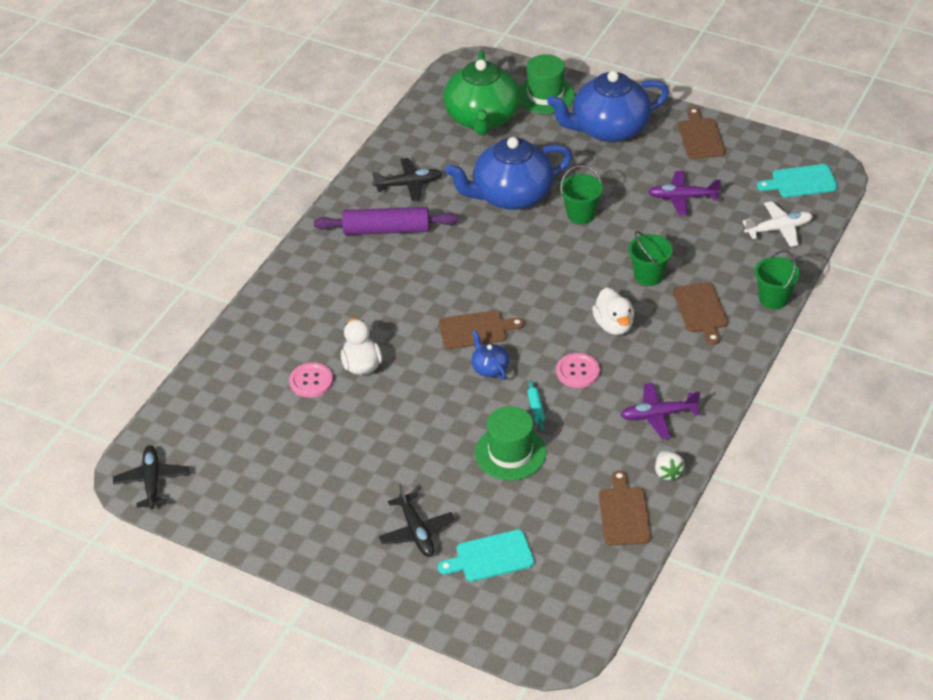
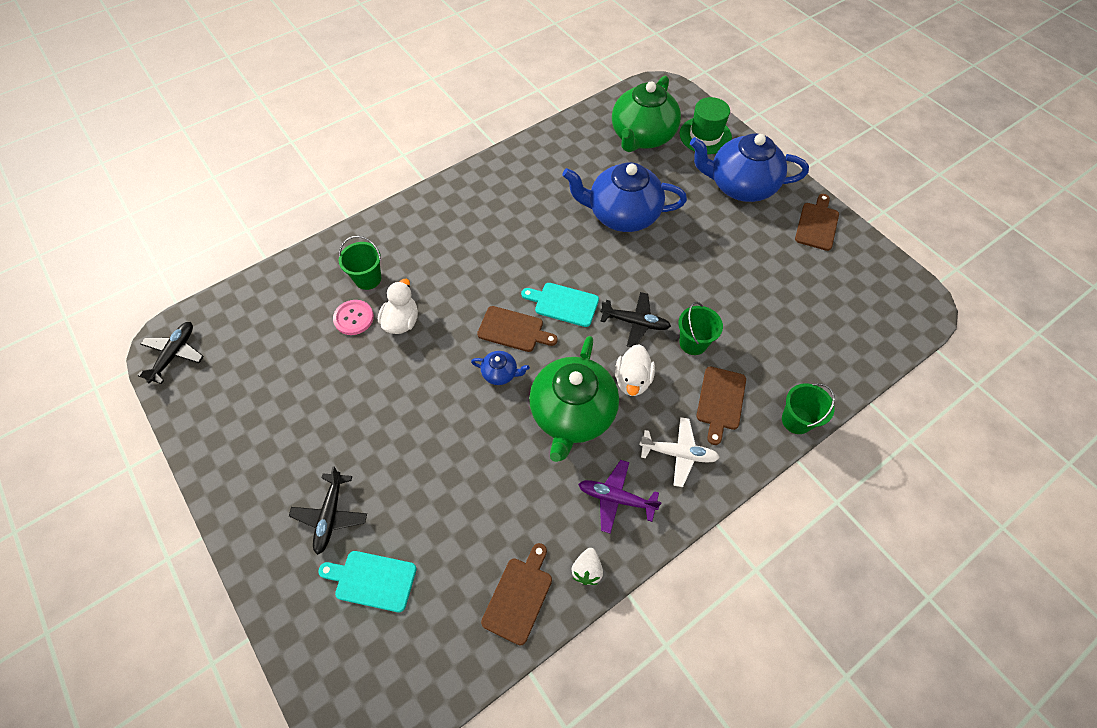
camera: 25 degrees right, 15 degrees up
(386, 230) = (504, 205): purple rolling pin -> none
(409, 184) = (548, 172): black plane -> black plane (635, 322)
(489, 368) = (500, 373): blue teapot -> blue teapot turned 105 degrees clockwise
(510, 453) = (462, 472): green hat -> none
(536, 409) = (513, 435): turquoise rolling pin -> none
(577, 372) = (572, 414): pink button -> green teapot
(581, 214) = (669, 256): green bucket -> green bucket (368, 279)
(682, 197) = (767, 277): purple plane -> none
(779, 229) = (841, 347): white plane -> white plane (678, 454)
(801, 181) = (888, 306): turquoise cutting board -> turquoise cutting board (563, 304)

